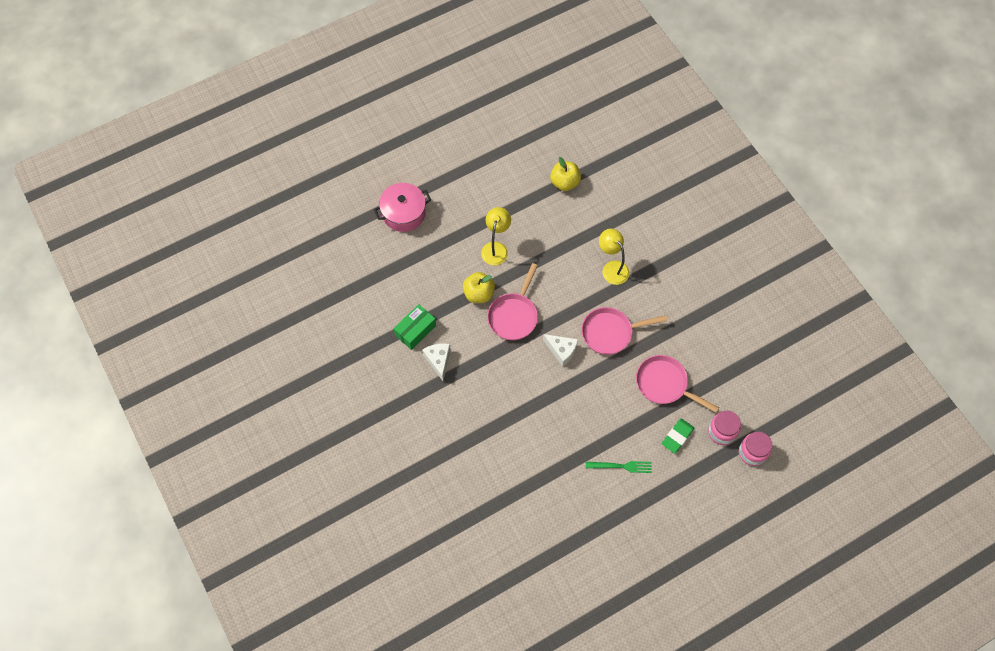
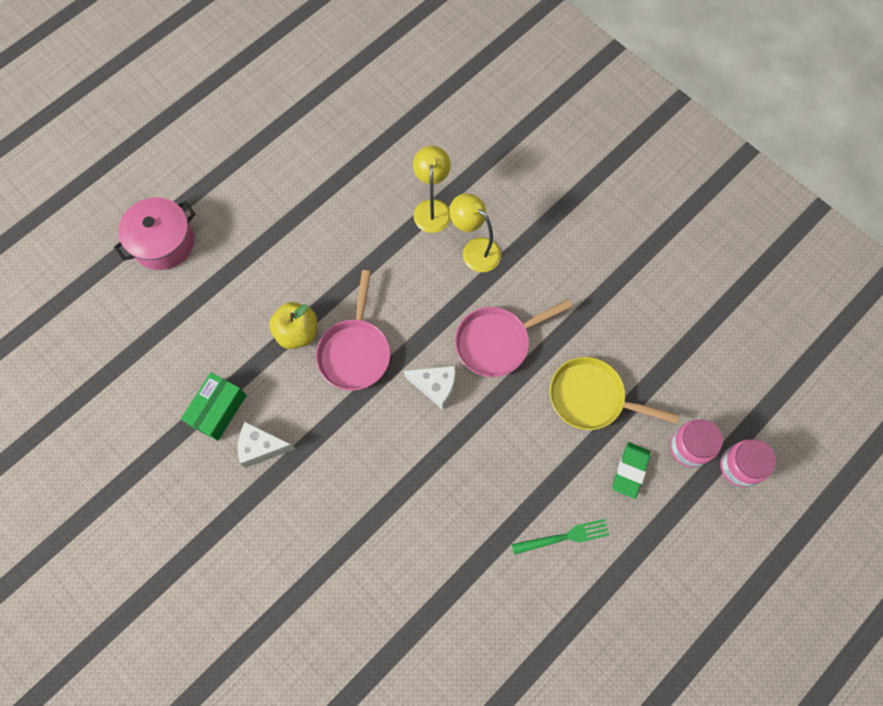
camera: 15 degrees left, 5 degrees up
(438, 361) = (262, 447): white cheese -> white cheese turned 60 degrees counterclockwise
(496, 248) = (306, 260): yellow lamp -> yellow lamp (432, 208)
(564, 182) = (380, 146): yellow apple -> none
(664, 384) = (591, 398): pink pan -> yellow pan

